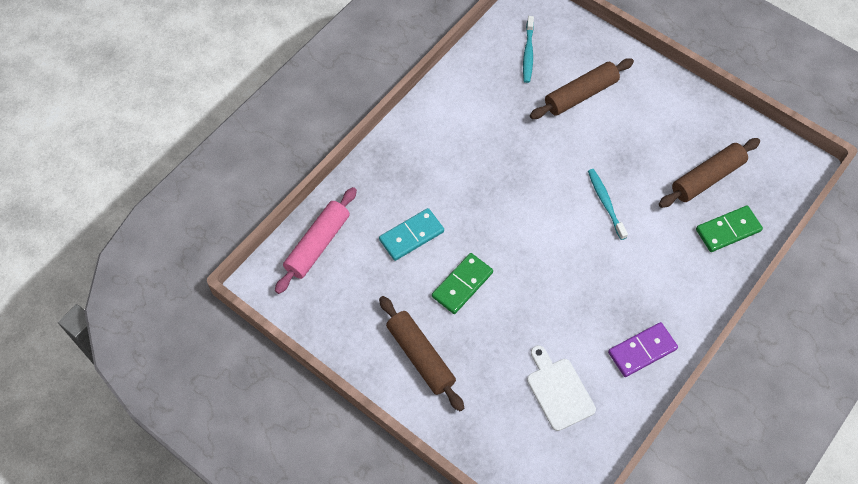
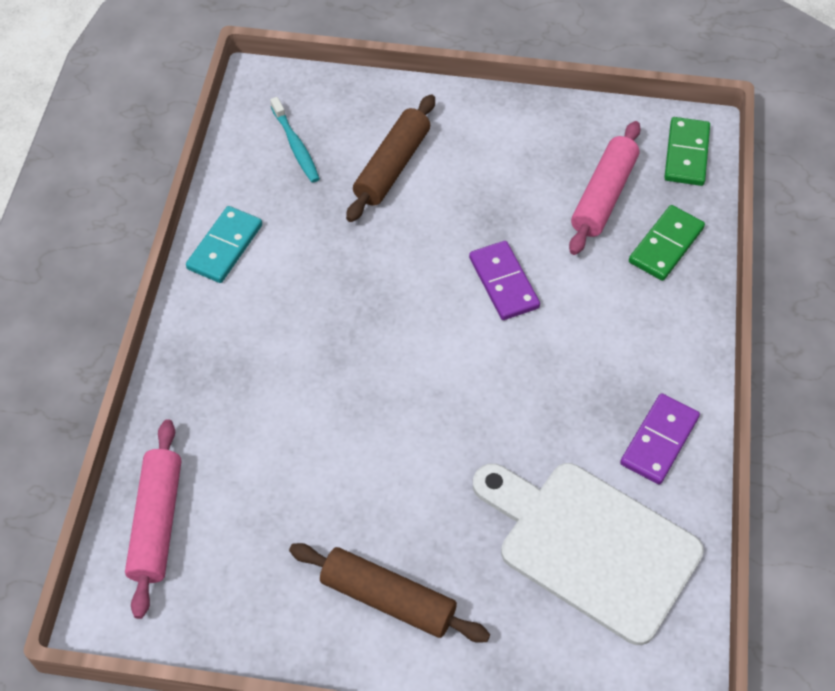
camera: 30 degrees left, 5 degrees down
(411, 236) = (281, 446): turquoise domino -> turquoise domino (225, 247)
(462, 285) = (386, 475): green domino -> green domino (686, 154)
(559, 390) = (591, 545): white cutting board -> white cutting board, size x1.82
(605, 203) = (503, 283): turquoise toothbrush -> purple domino
(707, 178) = (604, 196): brown rolling pin -> pink rolling pin

